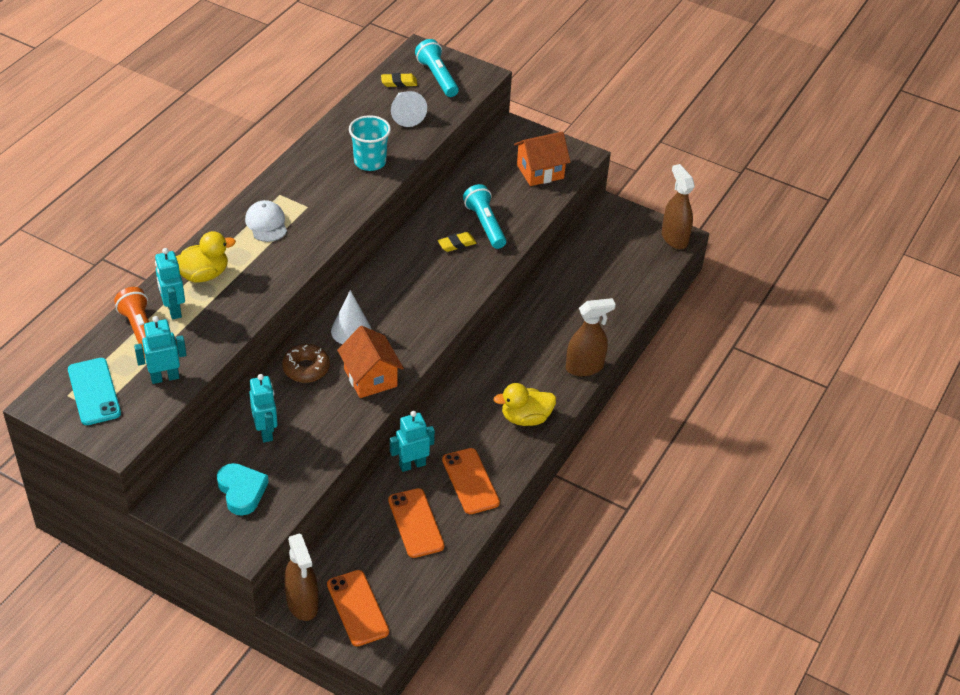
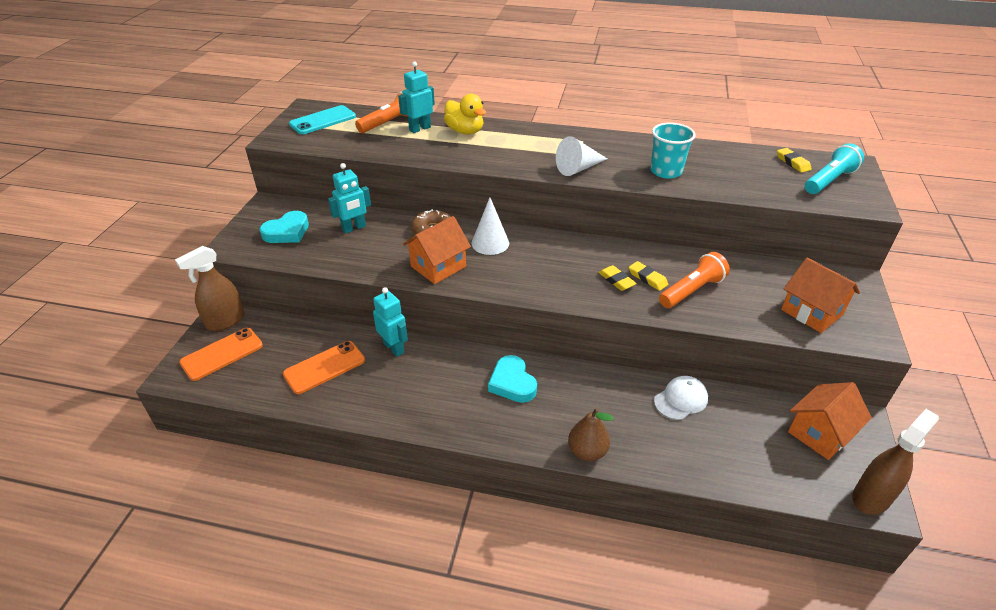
camera: 75 degrees right, 5 degrees down
(165, 377) = (346, 141): turquoise robot -> none
(266, 223) = (543, 142): white cap -> white cap (681, 399)
(405, 114) = (752, 175): white cone -> white cone (578, 168)
(450, 264) = (616, 280): none -> yellow eraser
(470, 481) = (386, 393): orange phone -> none
(485, 224) = (692, 291): turquoise flashlight -> orange flashlight
(494, 391) = (512, 383): none -> turquoise heart
(525, 418) = (487, 416): yellow duck -> none
(585, 367) = (587, 451): brown spray bottle -> brown pear
(615, 235) = (820, 433): none -> orange house

